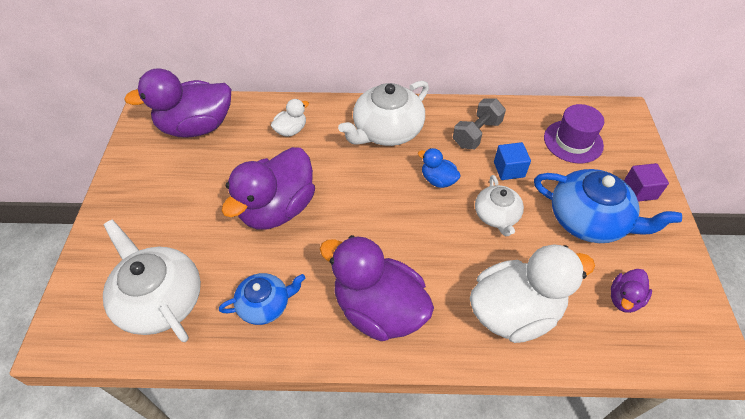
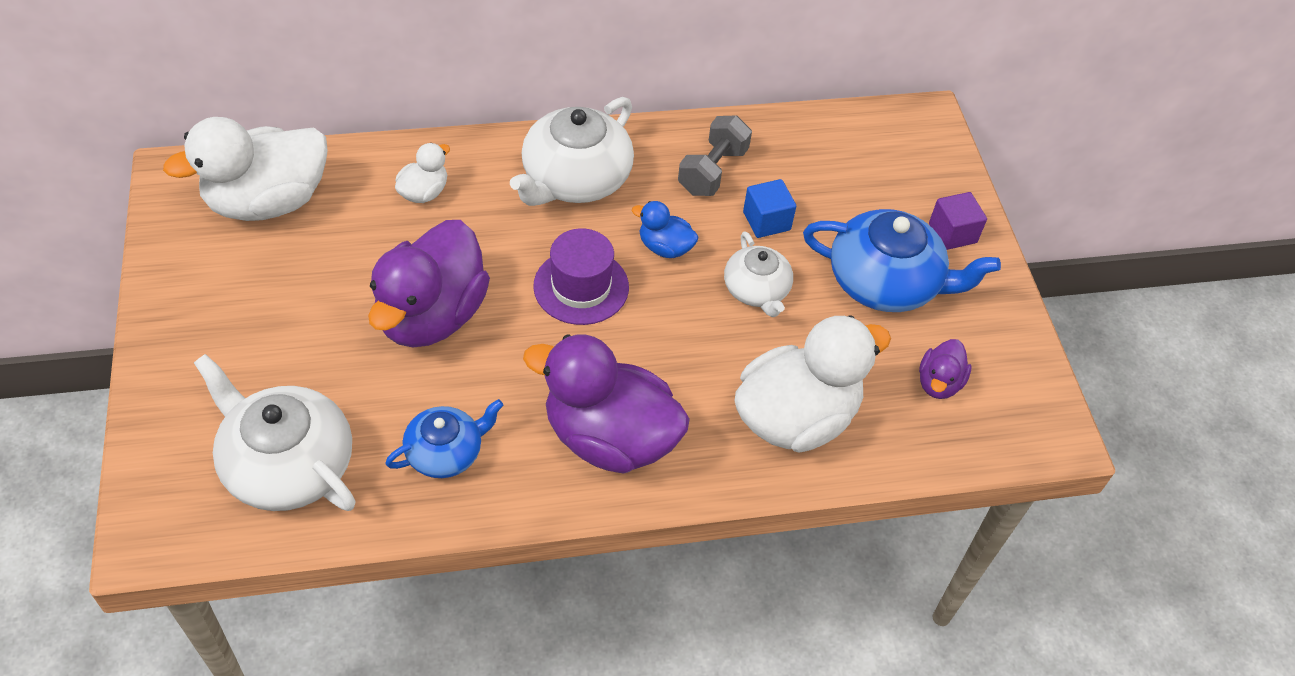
camera: 15 degrees left, 0 degrees up
(196, 127) = (267, 201): purple duck -> white duck
(573, 141) = (855, 169): purple hat -> purple hat (581, 287)

